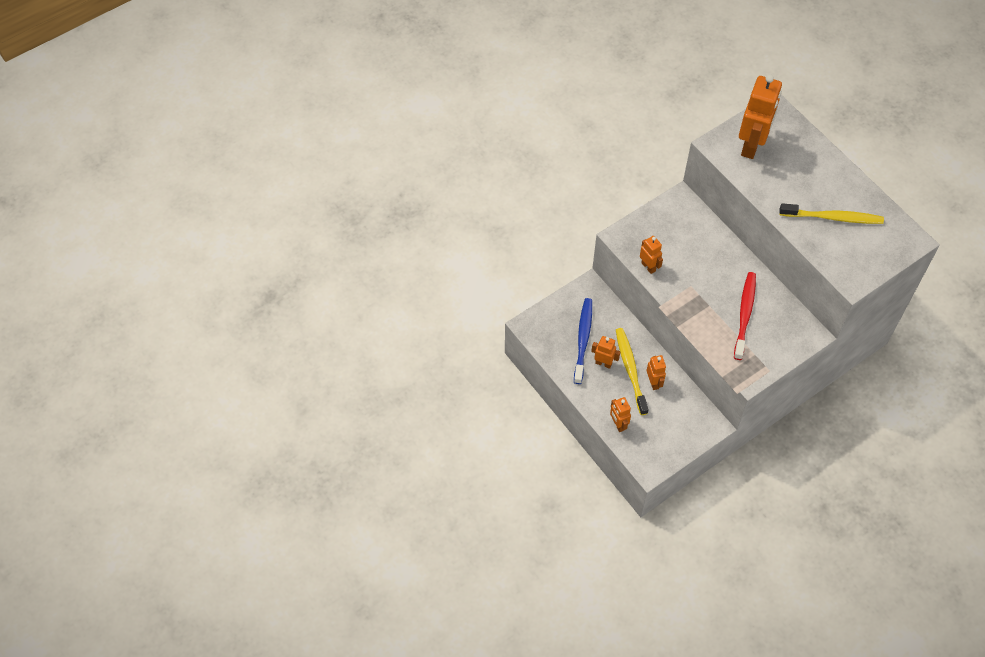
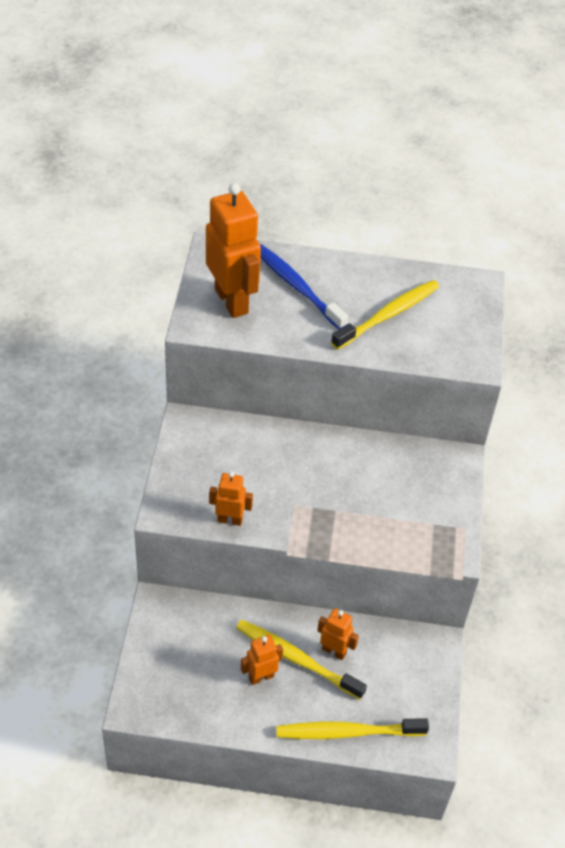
camera: 50 degrees left, 10 degrees down
(583, 340) = (212, 670): blue toothbrush -> blue toothbrush (297, 287)
(618, 424) = (348, 732): orange robot -> yellow toothbrush
(744, 315) = (379, 491): red toothbrush -> none

